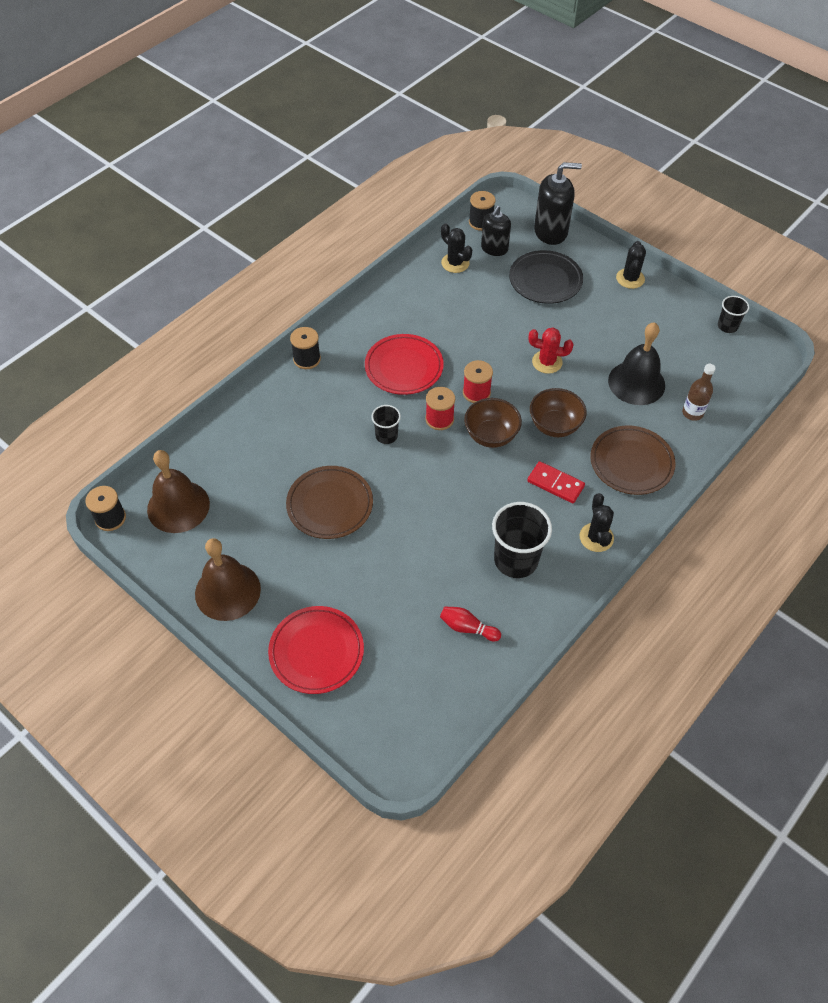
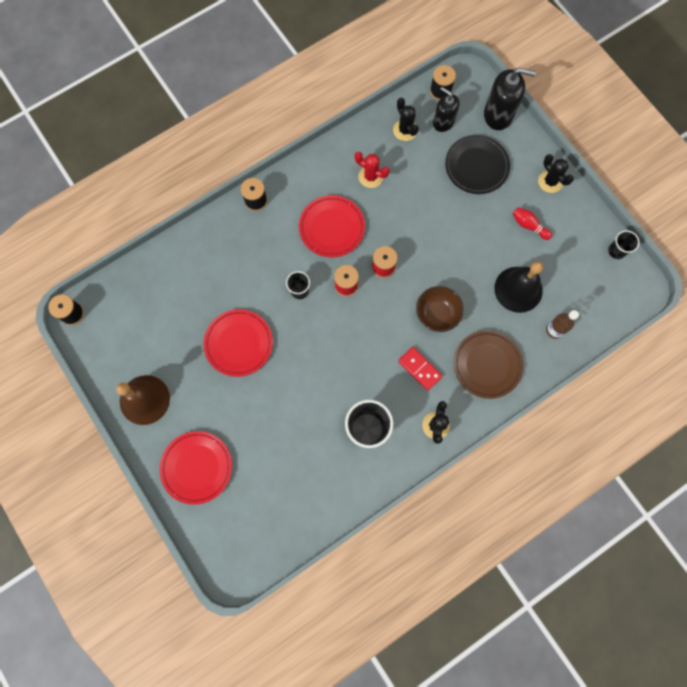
camera: 15 degrees right, 20 degrees up
(178, 506) = (124, 316): brown bell -> none
(330, 505) = (239, 343): brown plate -> red plate
(467, 628) = (313, 477): red bowling pin -> red bowling pin (528, 225)
(491, 436) = (382, 311): brown bowl -> none
(494, 248) = (443, 122): black soap dispenser -> black soap dispenser turned 90 degrees clockwise
(547, 362) = (450, 251): red cactus -> red cactus (370, 176)
(630, 278) = (550, 181): black cactus -> black cactus turned 60 degrees counterclockwise

